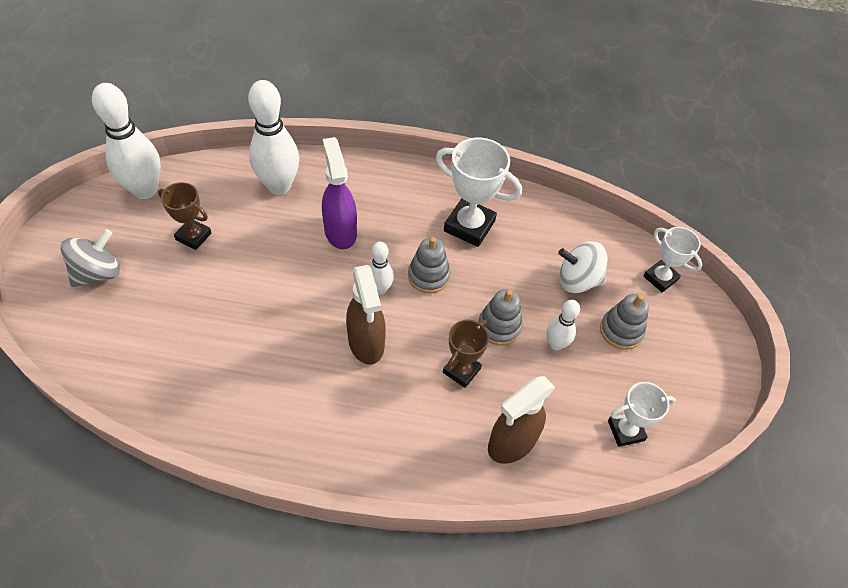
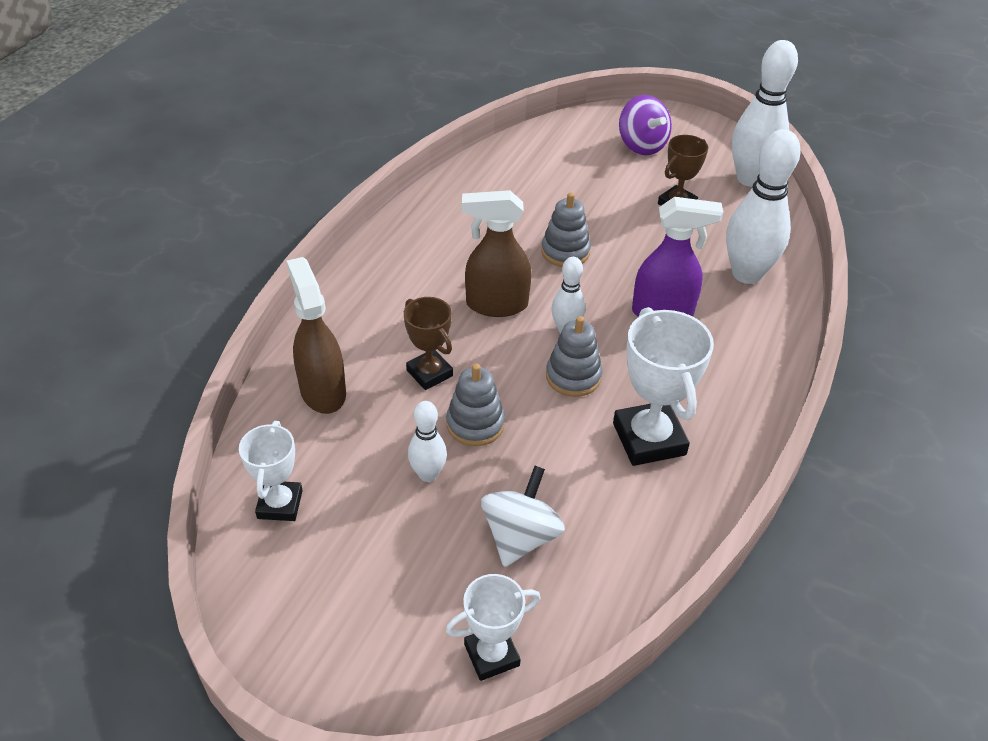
camera: 110 degrees right, 10 degrees down
(98, 273) = (641, 145): grey spinning top -> purple spinning top
(469, 226) = (649, 439): white trophy -> white trophy turned 60 degrees counterclockwise
(621, 331) = (419, 558): grey stacking toy -> grey stacking toy (565, 252)

